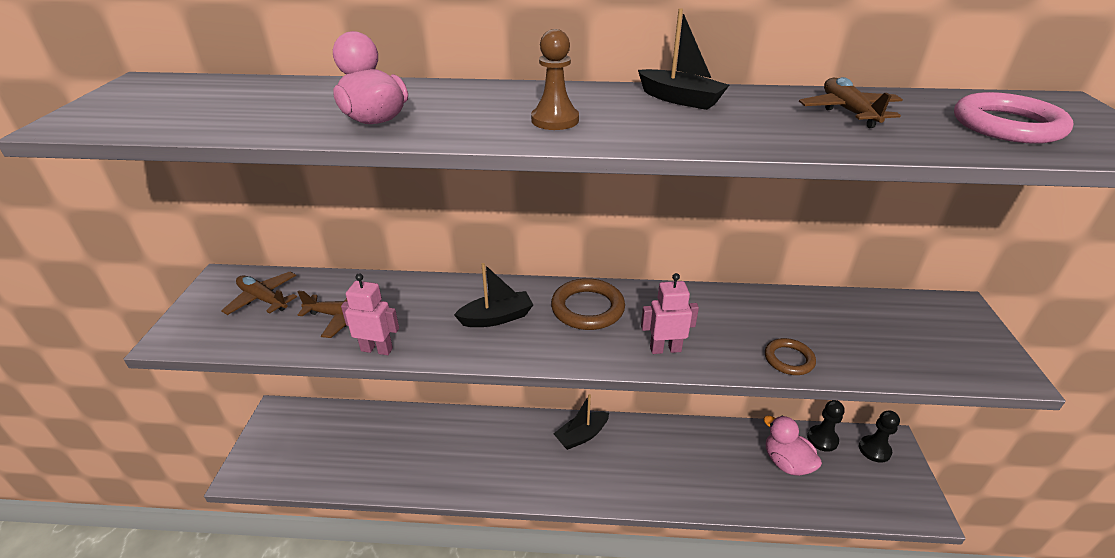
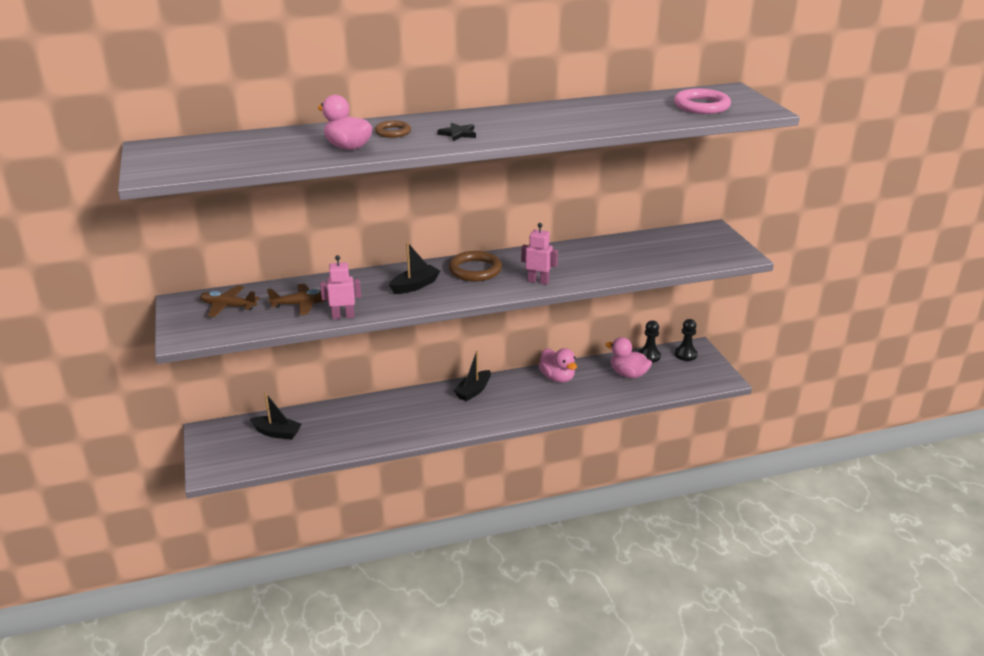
camera: 20 degrees left, 5 degrees down
(555, 120) = (458, 134): brown pawn -> black star
(665, 349) = (538, 281): pink robot -> pink robot turned 45 degrees clockwise
(680, 99) = (522, 113): black boat -> black boat (277, 433)
(691, 443) = (557, 378): none -> pink duck
(789, 359) = (616, 272): brown ring -> brown ring (393, 132)
(848, 112) = (619, 109): brown plane -> none

